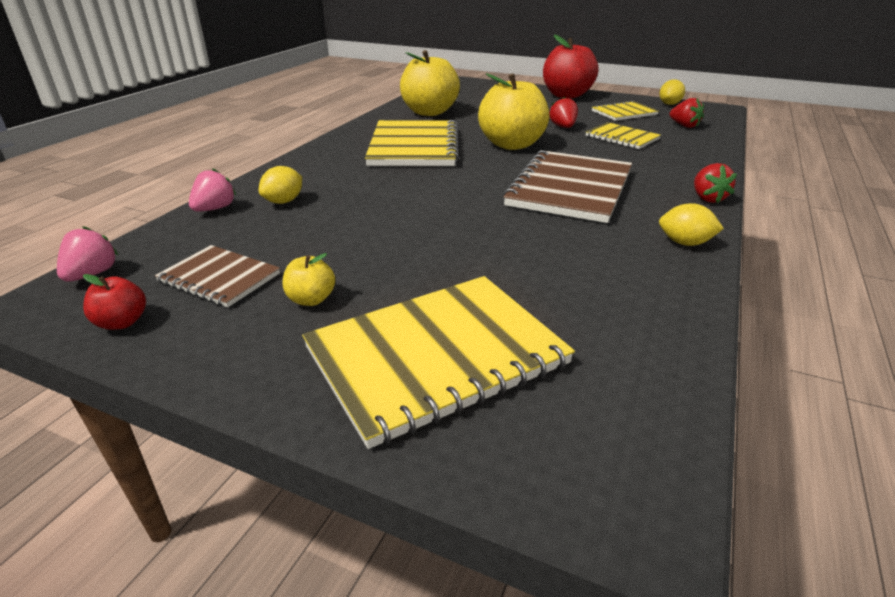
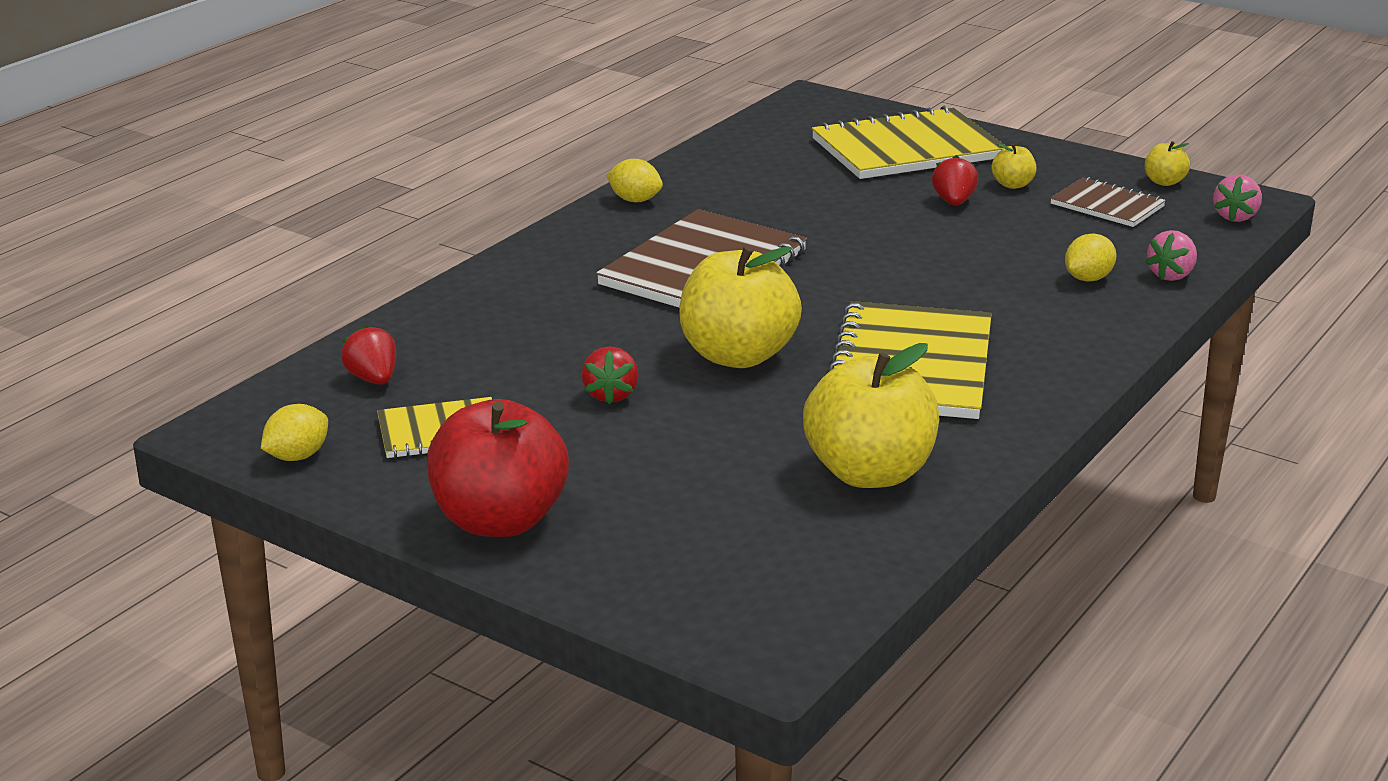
camera: 170 degrees left, 5 degrees down
(122, 322) = (1164, 182): red apple -> yellow apple
(622, 138) = (529, 357): yellow notebook -> none
(707, 198) = (542, 242): red strawberry -> red strawberry (953, 202)

